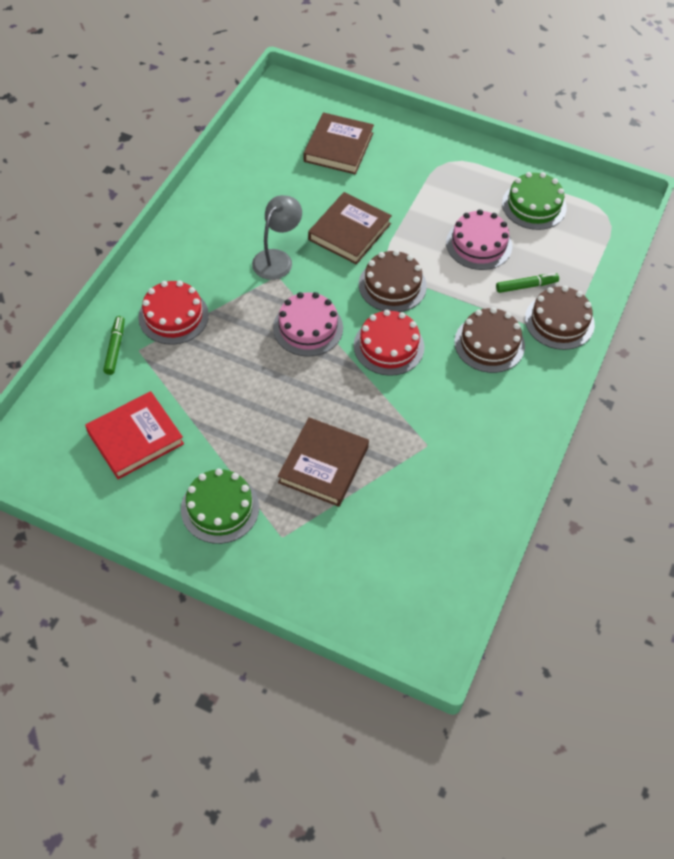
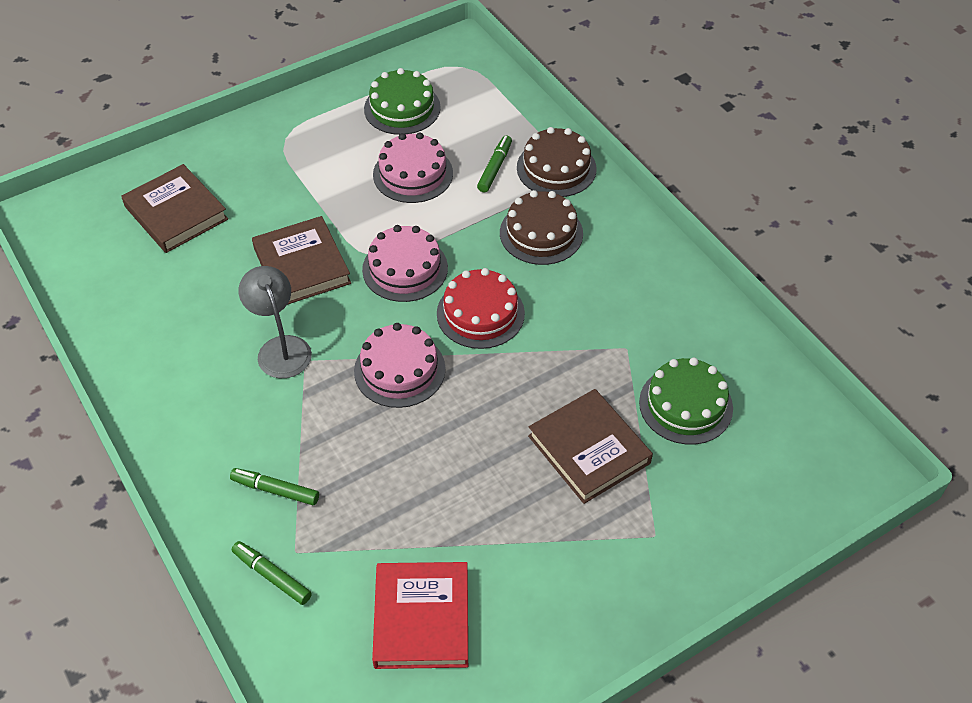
camera: 55 degrees left, 5 degrees down
(173, 316) = (275, 490): red cake -> green marker
(220, 508) = (579, 577): green cake -> green cake (685, 405)
(392, 285) = (405, 268): brown cake -> pink cake

